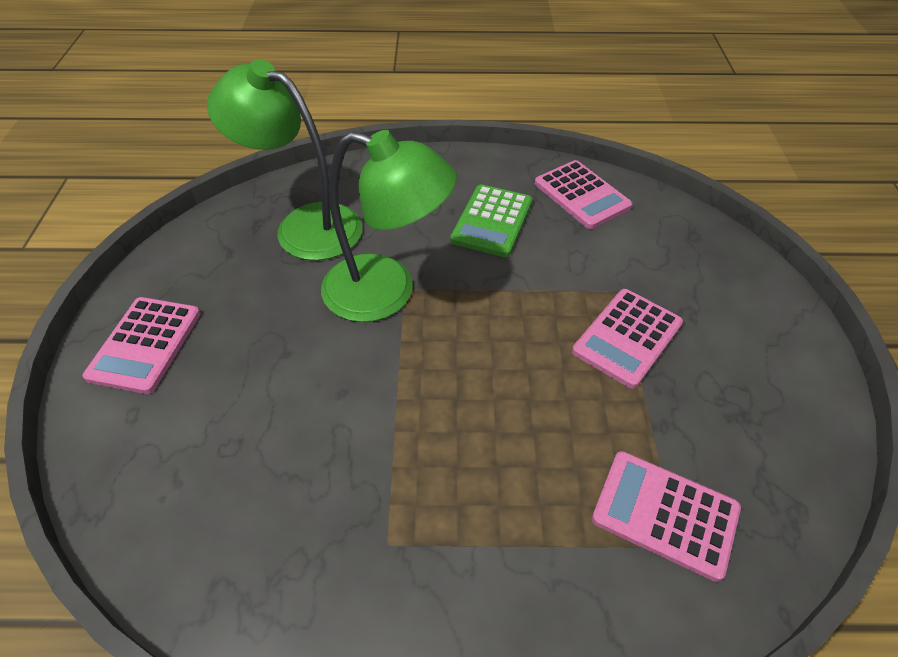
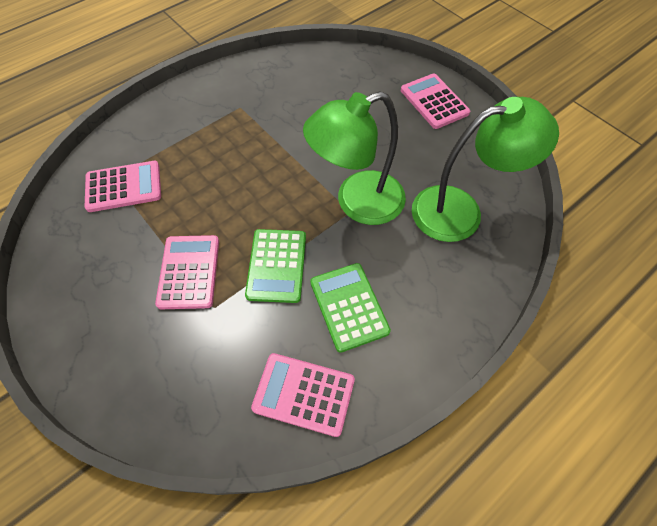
camera: 140 degrees right, 10 degrees up
(528, 288) = (277, 265): none -> green calculator

